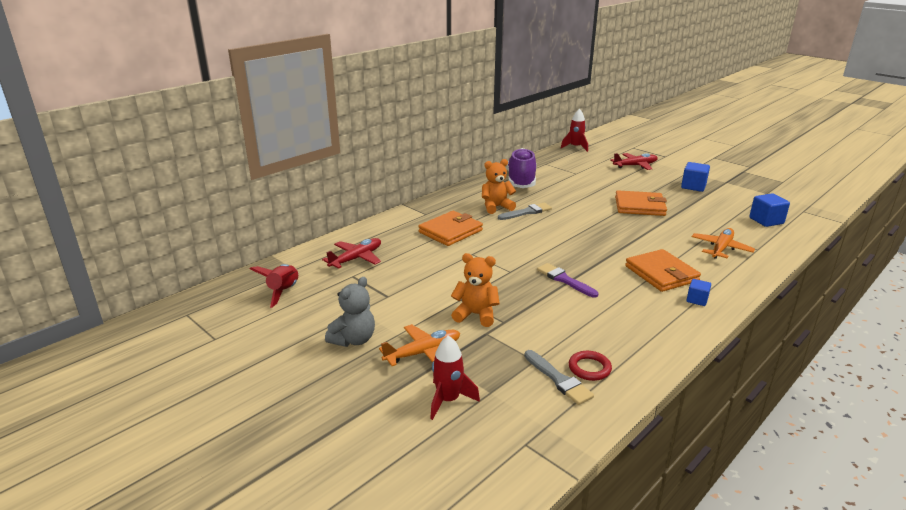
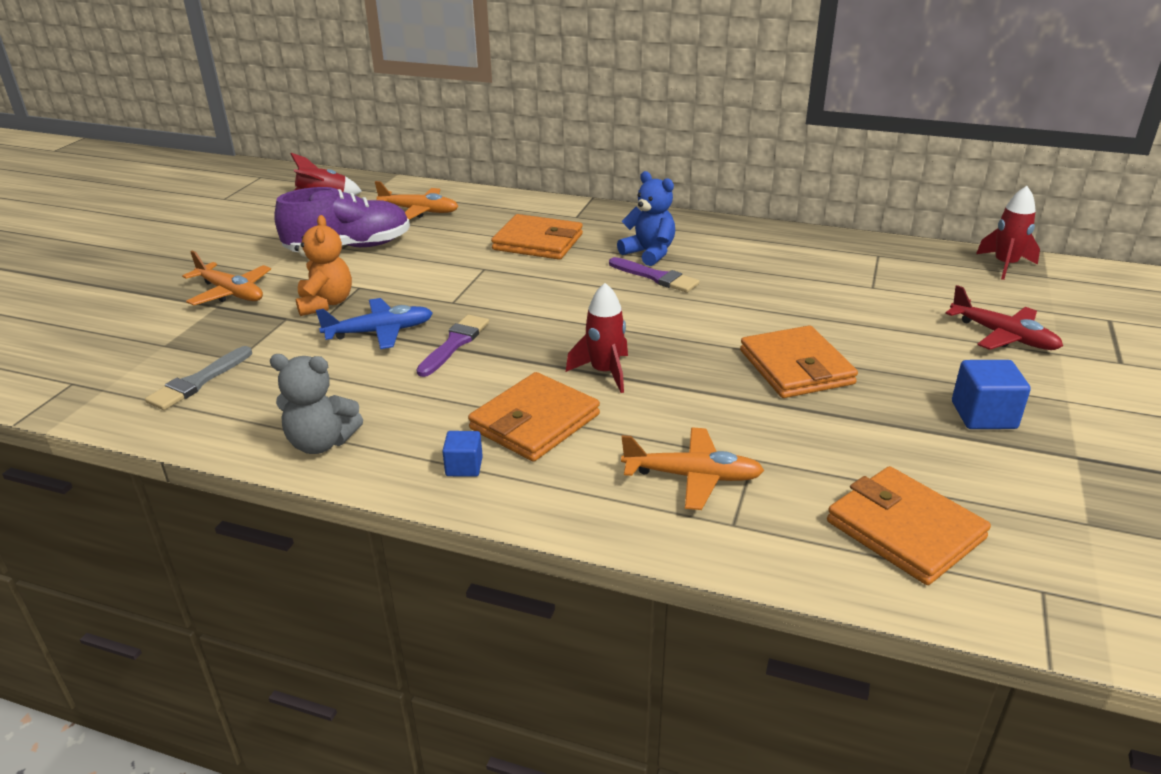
camera: 65 degrees right, 5 degrees up
(353, 340) = (244, 254): grey teddy bear -> grey teddy bear (321, 443)
(356, 259) = (419, 211): red plane -> orange plane
(448, 400) = (144, 325): red rocket -> red rocket (604, 372)
(496, 207) = (649, 253): orange teddy bear -> blue teddy bear
(521, 181) = (772, 251): purple shoe -> purple shoe (349, 247)
(527, 212) = (656, 277): grey brush -> purple brush
(533, 301) = (379, 332): none -> blue plane
(589, 368) = (229, 398): red ring -> none
(766, 221) = (905, 530): blue cube -> orange wallet

